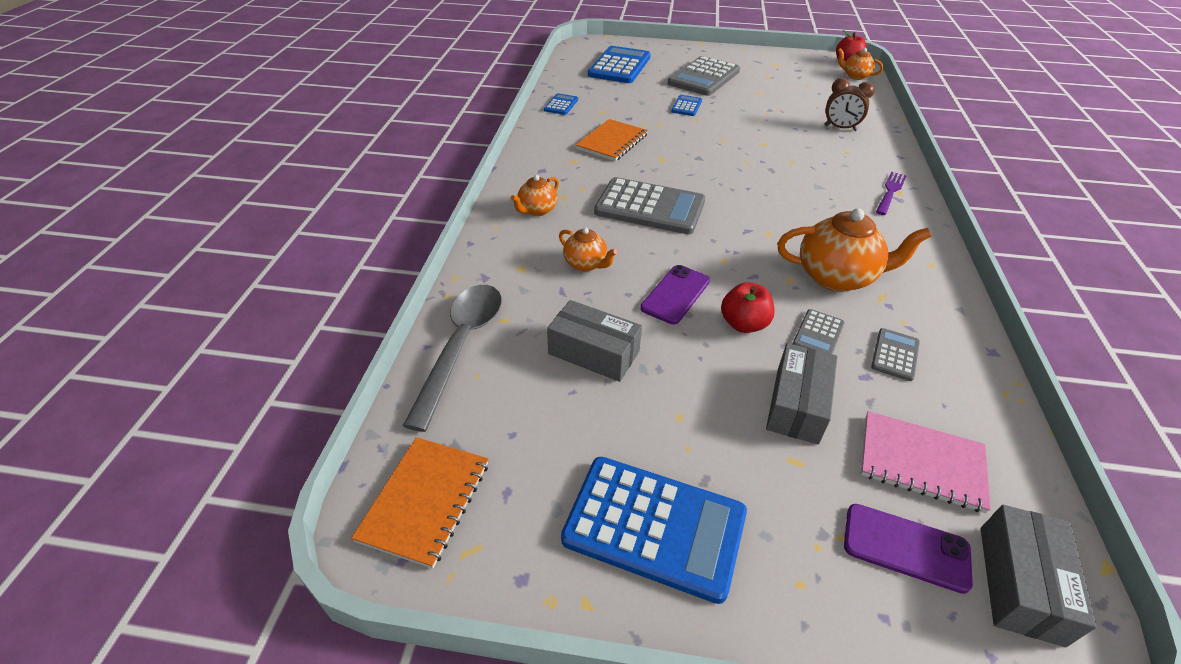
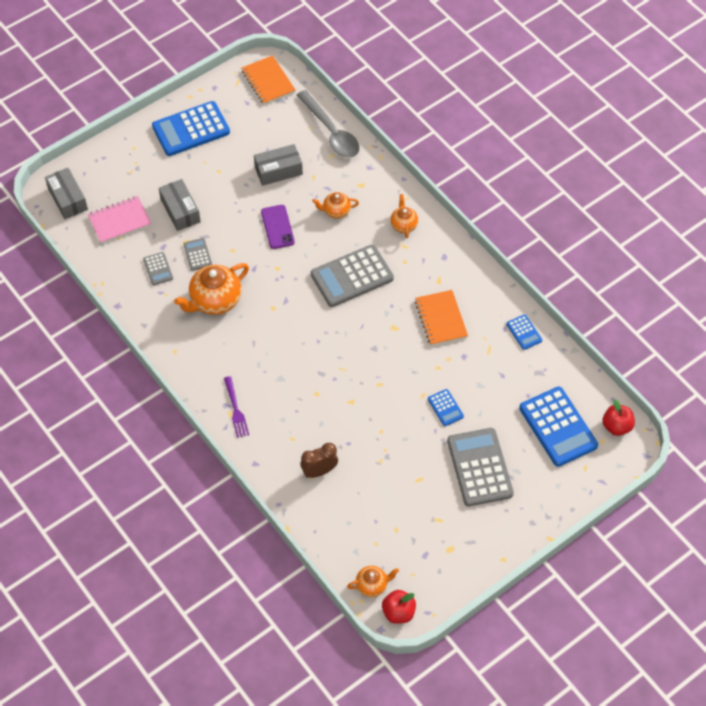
camera: 135 degrees right, 15 degrees up
(743, 324) = (233, 234): red apple -> red apple (616, 426)
(905, 547) = (108, 184): purple phone -> none

